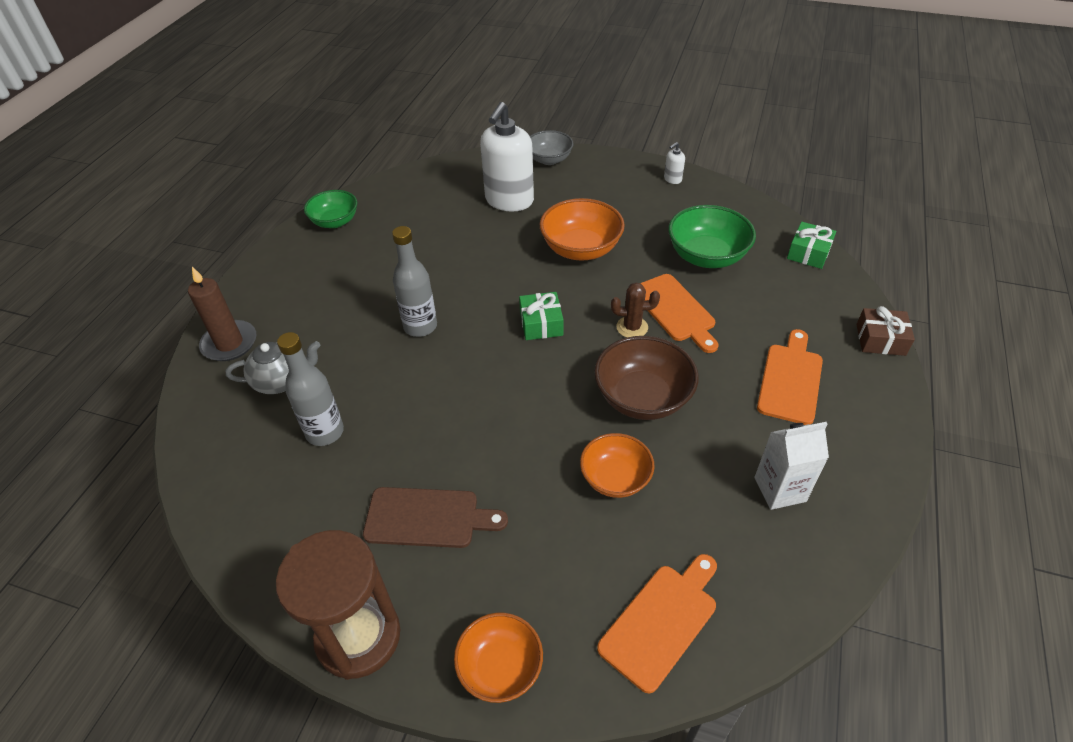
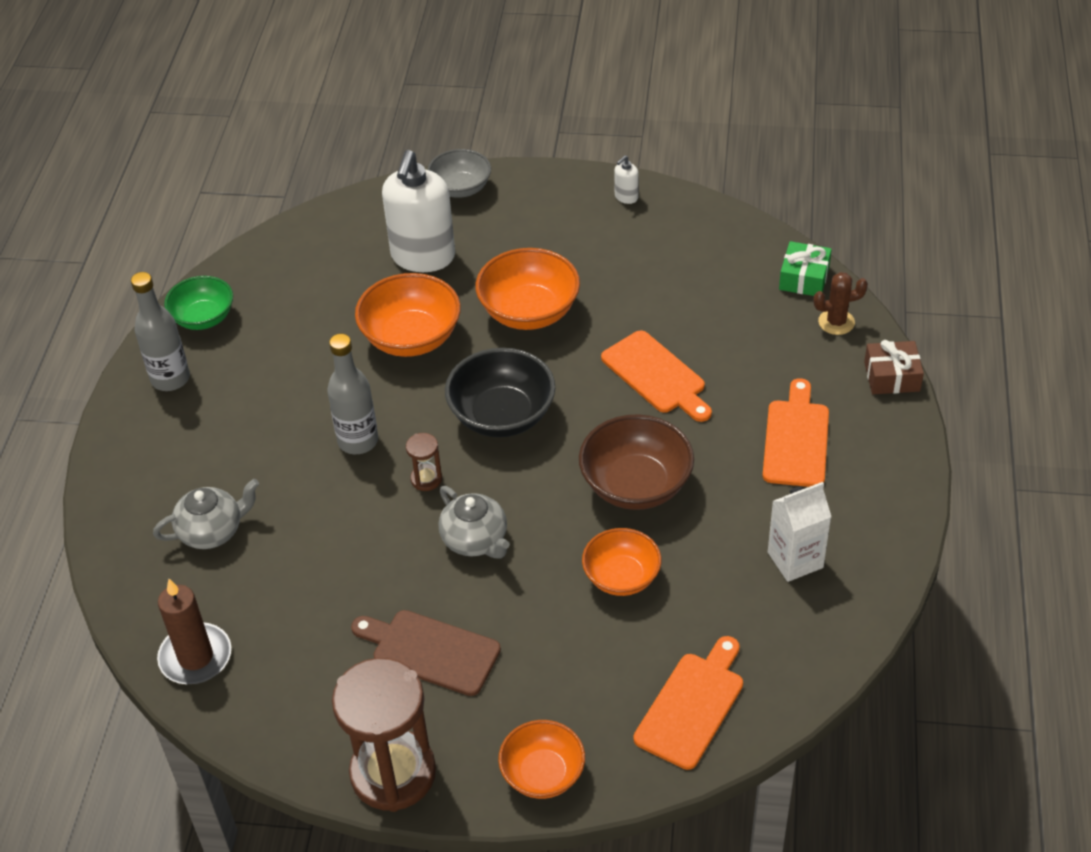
camera: 10 degrees left, 0 degrees up
(229, 343) = (130, 497): brown candle -> brown candle (195, 657)
(325, 432) = (286, 581): grey bottle -> grey bottle (170, 379)
(428, 518) = (430, 651): brown cutting board -> brown cutting board turned 150 degrees counterclockwise
(466, 365) = (426, 479): none -> brown hourglass
(484, 255) = (411, 338): none -> orange bowl
(493, 423) = (475, 540): none -> grey teapot
(541, 323) = (502, 415): green gift -> black bowl
(632, 327) = (609, 404): brown cactus -> brown cactus (836, 322)
(706, 256) = (683, 300): green bowl -> none

